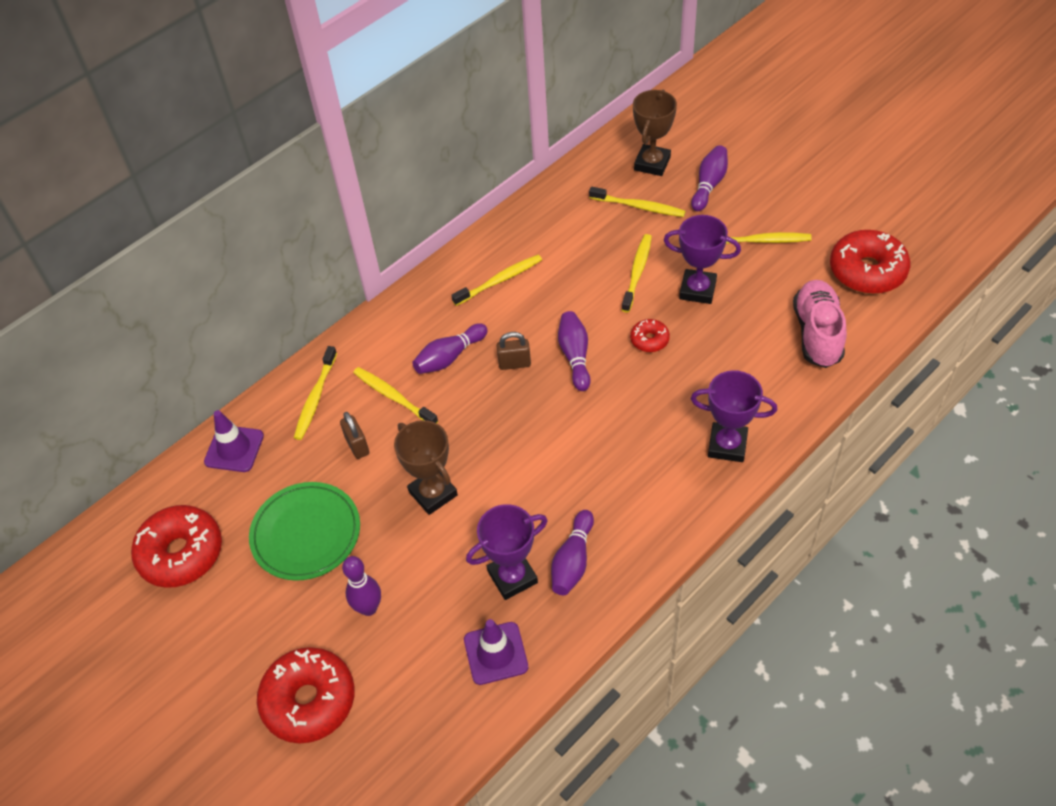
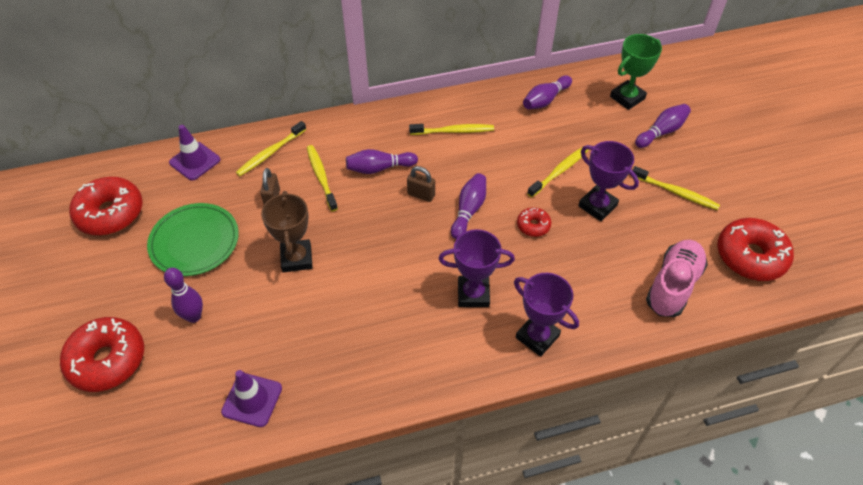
camera: 25 degrees right, 0 degrees up
(512, 577) = (305, 349): purple trophy -> purple trophy (473, 294)
(573, 561) = (357, 362): purple bowling pin -> purple bowling pin (545, 100)
(638, 206) = (594, 124): yellow toothbrush -> none
(652, 163) = (627, 98): brown trophy -> green trophy

